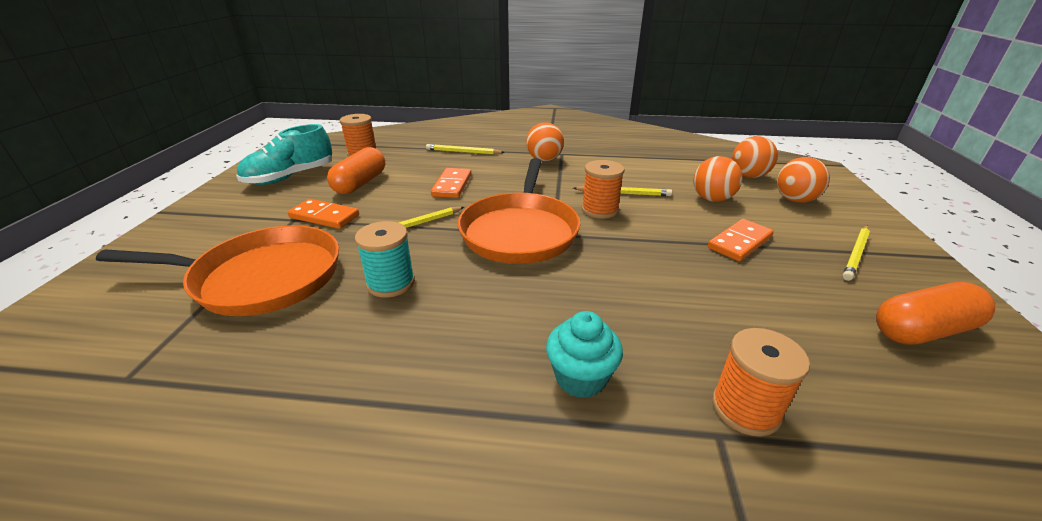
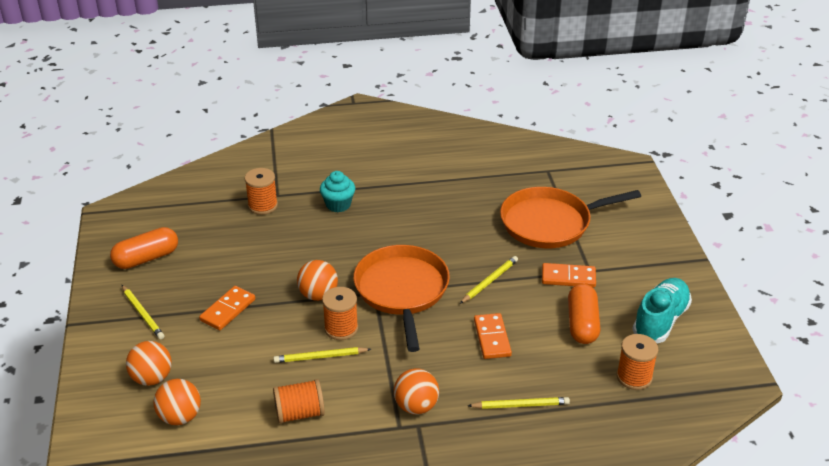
camera: 165 degrees right, 5 degrees up
(391, 283) = (466, 233): turquoise spool -> none
(642, 167) = (299, 413): none -> orange spool
(712, 199) = (234, 364): orange ball -> orange ball (318, 295)
(855, 254) = (142, 314): yellow pencil -> yellow pencil turned 120 degrees clockwise

